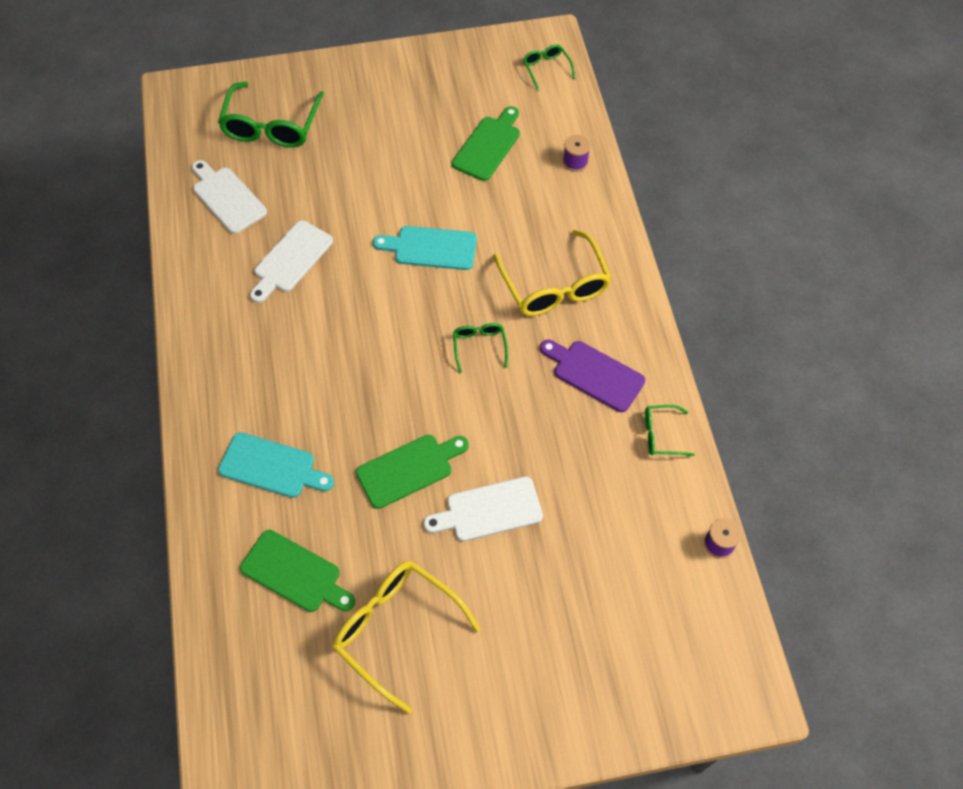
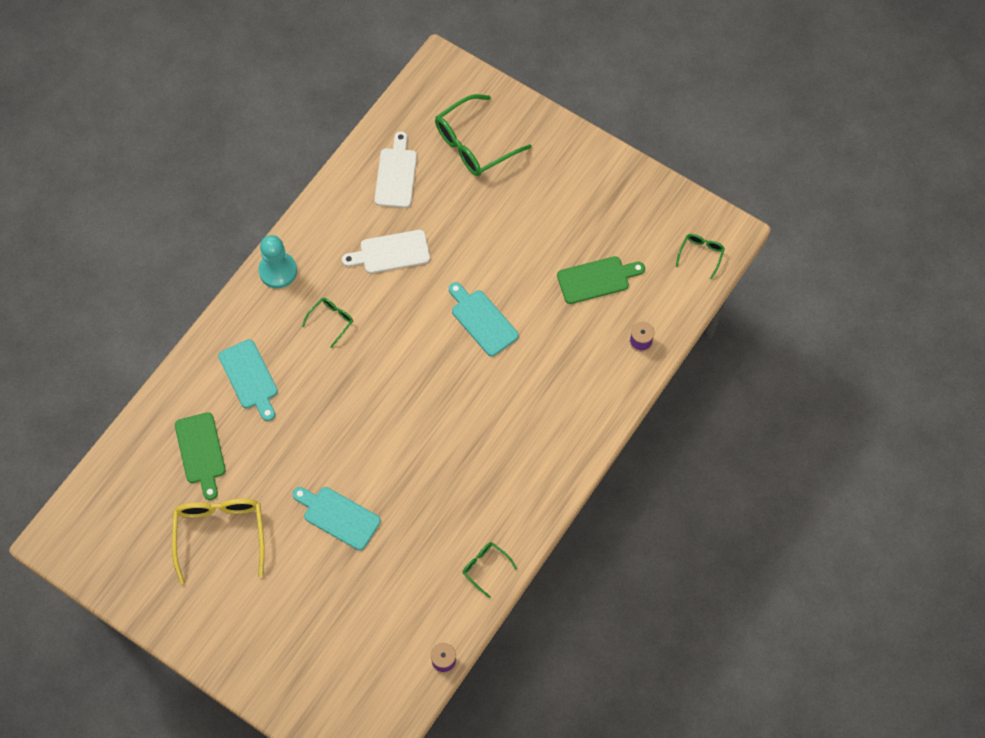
camera: 45 degrees right, 5 degrees up
(200, 356) = (278, 271): none -> turquoise pawn
(409, 469) = (321, 450): green cutting board -> none
(479, 346) = (441, 412): green glasses -> green glasses (331, 321)
(489, 510) = (338, 516): white cutting board -> turquoise cutting board
(554, 286) = (529, 415): yellow glasses -> none
(594, 374) = (489, 493): purple cutting board -> none

